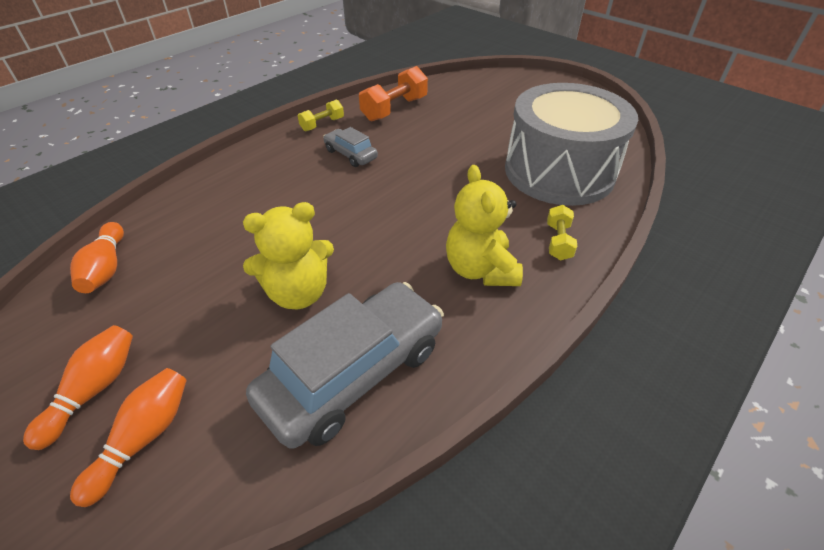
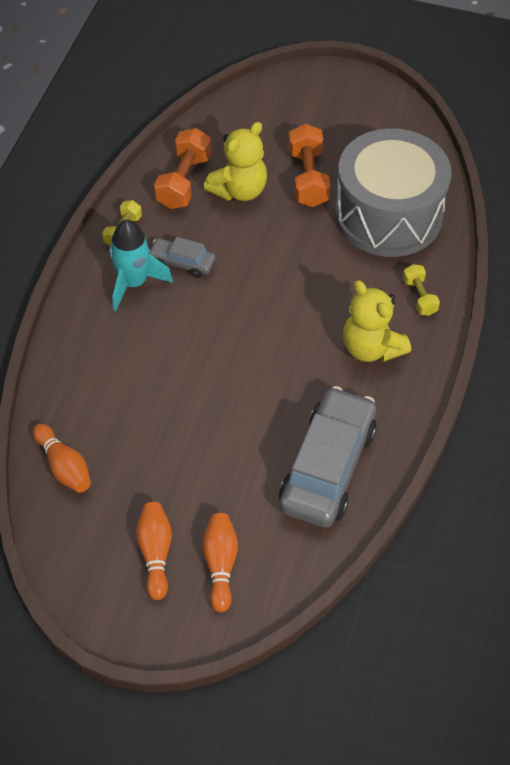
camera: 25 degrees left, 10 degrees up
(298, 293) = (243, 424): yellow teddy bear -> yellow teddy bear (239, 190)
(300, 156) = (134, 283): none -> turquoise rocket
(498, 131) = (308, 178): none -> orange dumbbell

